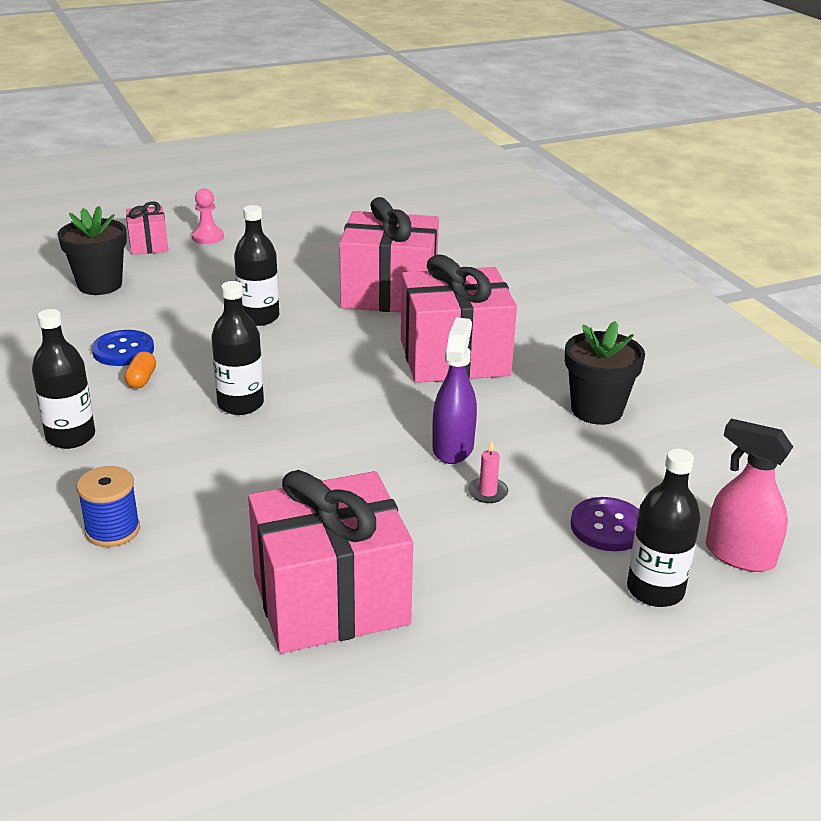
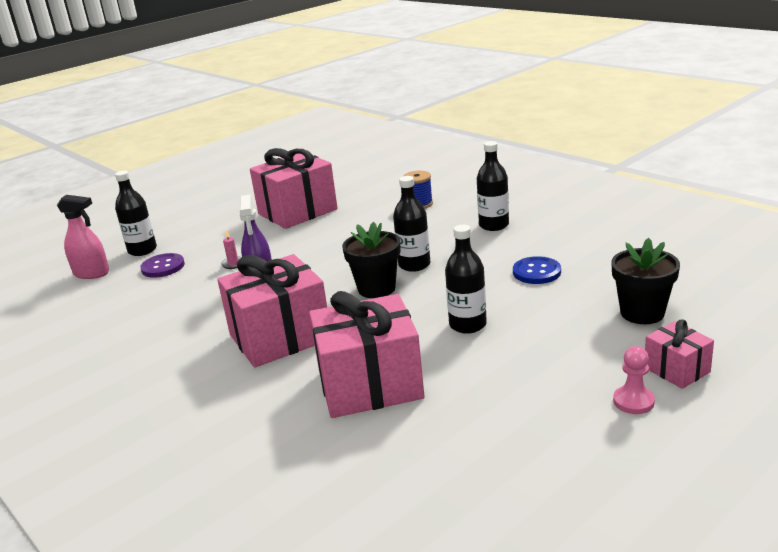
camera: 165 degrees right, 5 degrees down
(141, 380) = (496, 260): orange capsule -> none
(597, 410) = (161, 327): black flower pot -> black flower pot (376, 288)

